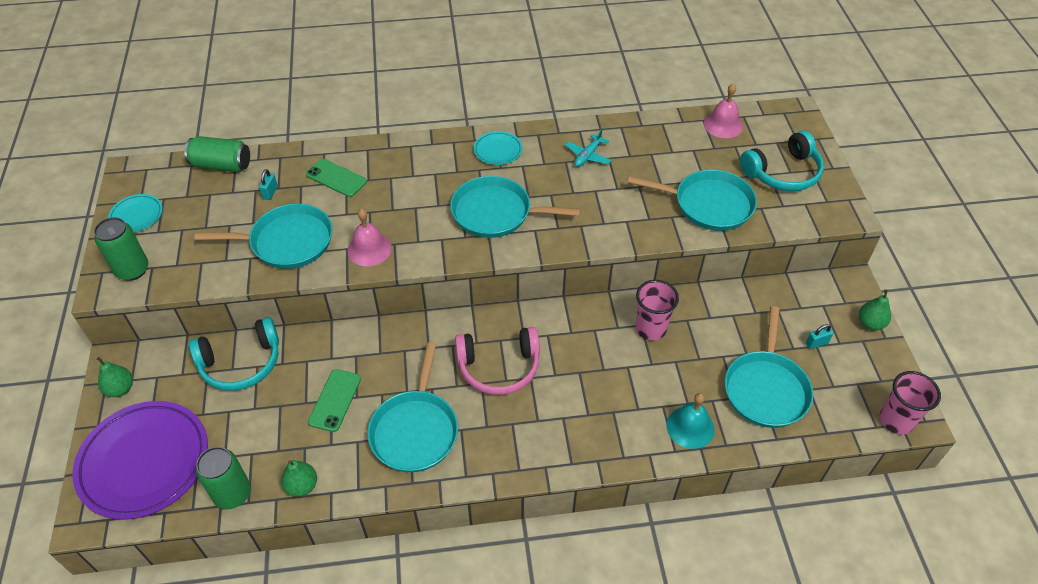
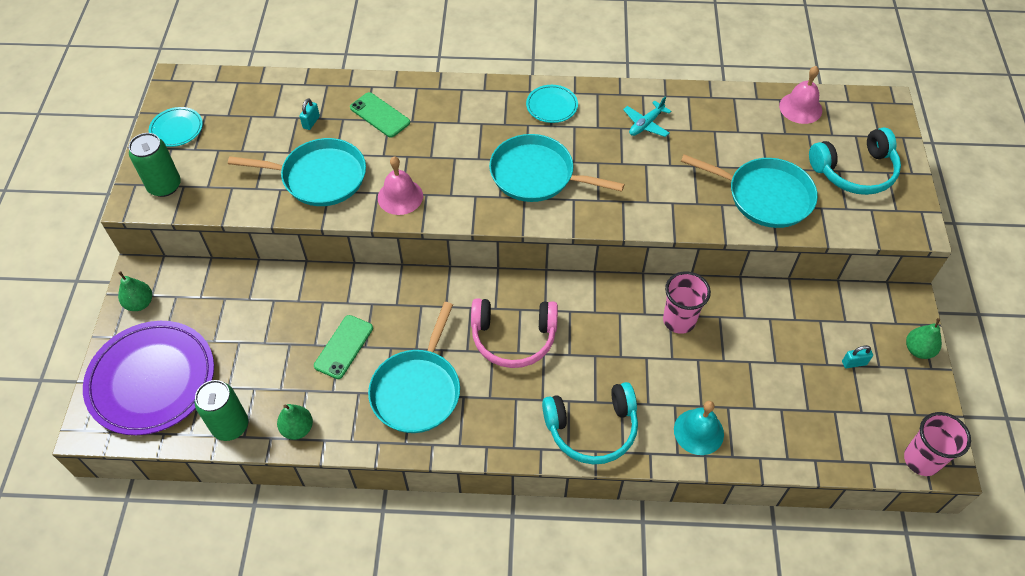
camera: 10 degrees right, 5 degrees up
(222, 165) = (268, 86): green can -> none
(241, 363) = (258, 295): turquoise headphones -> turquoise headphones (592, 429)
(766, 389) = (788, 404): turquoise pan -> none

